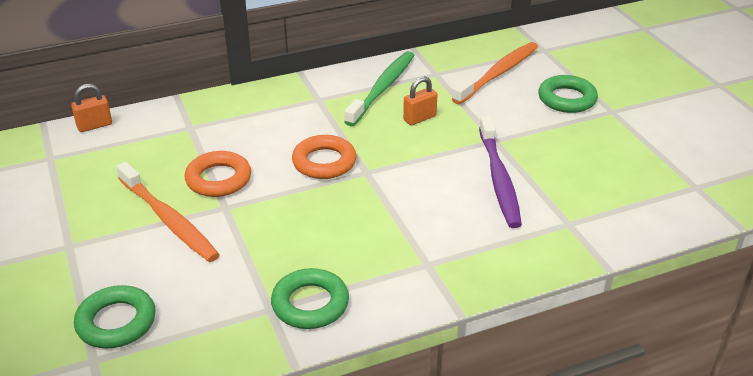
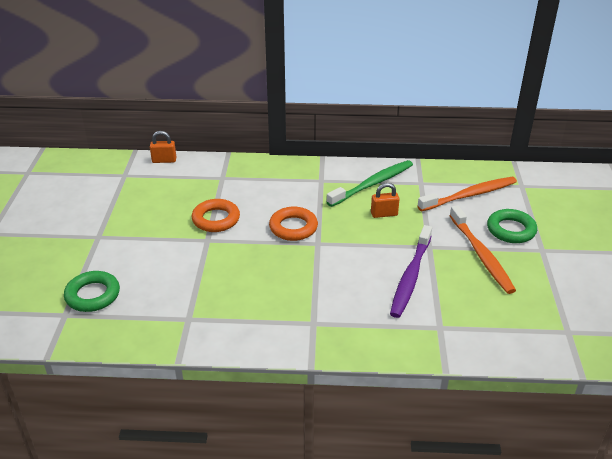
camera: 25 degrees right, 0 degrees up
(169, 220) = (167, 238): orange toothbrush -> orange toothbrush (481, 255)
(310, 304) = (215, 324): green ring -> none

